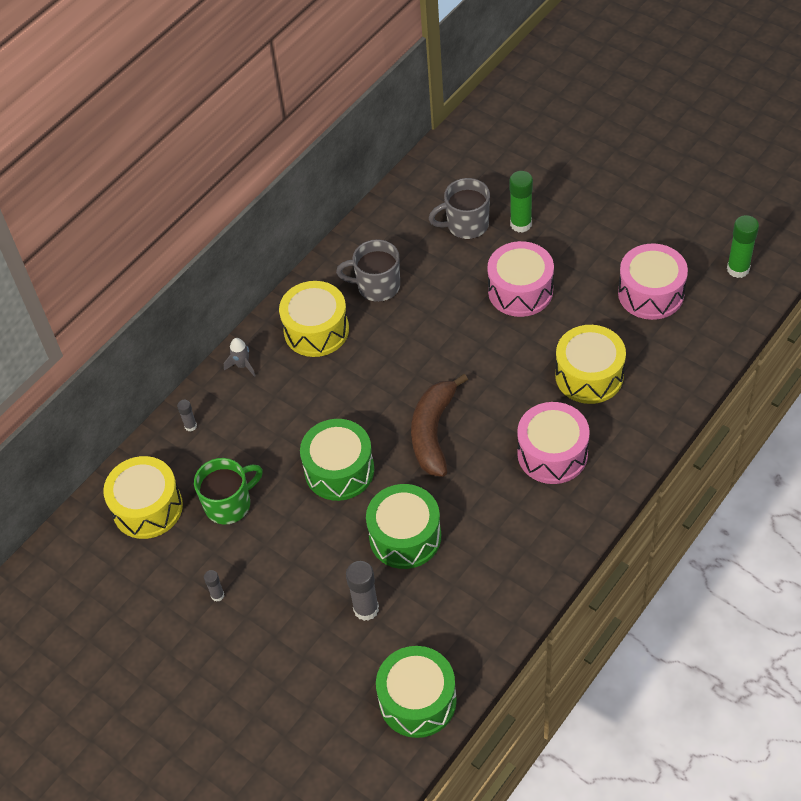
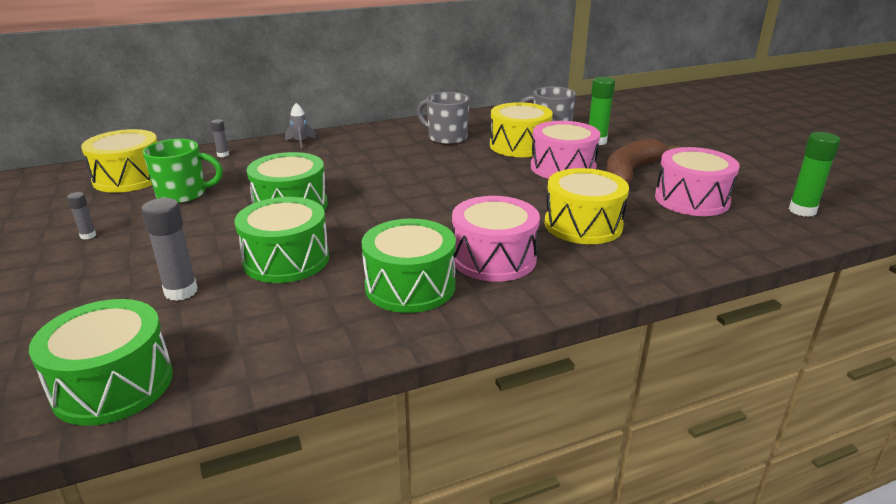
camera: 25 degrees right, 25 degrees down
(316, 330) = (374, 143): yellow drum -> yellow drum (519, 146)
(433, 432) = (396, 211): brown banana -> brown banana (631, 171)
(518, 516) = (410, 286): none -> green drum

